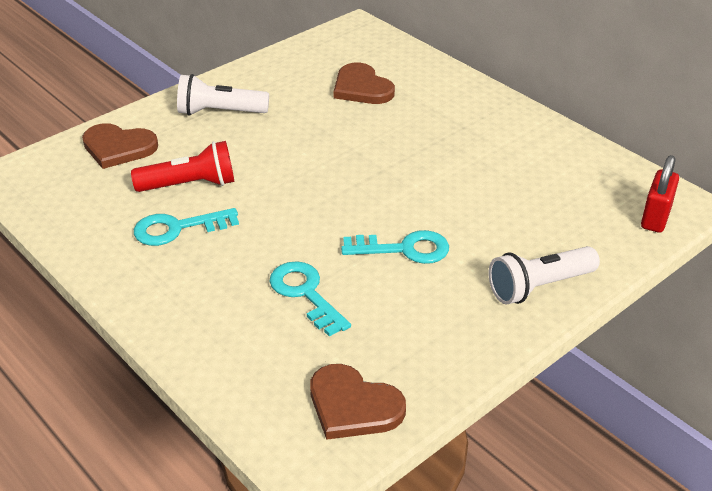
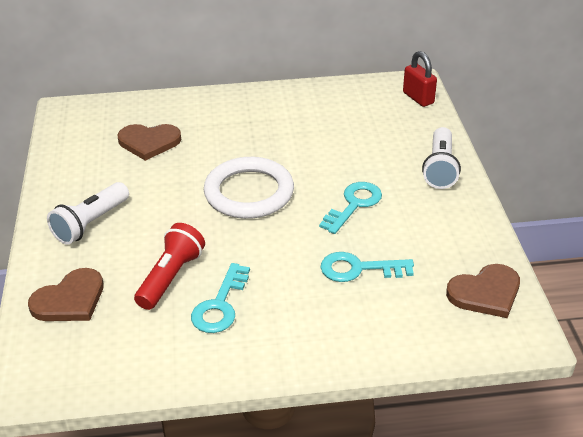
camera: 55 degrees left, 0 degrees up
(351, 175) = (249, 192): none -> white ring

